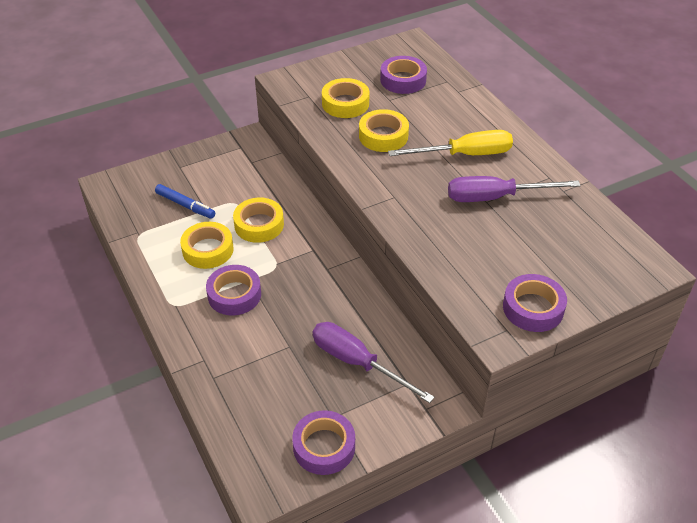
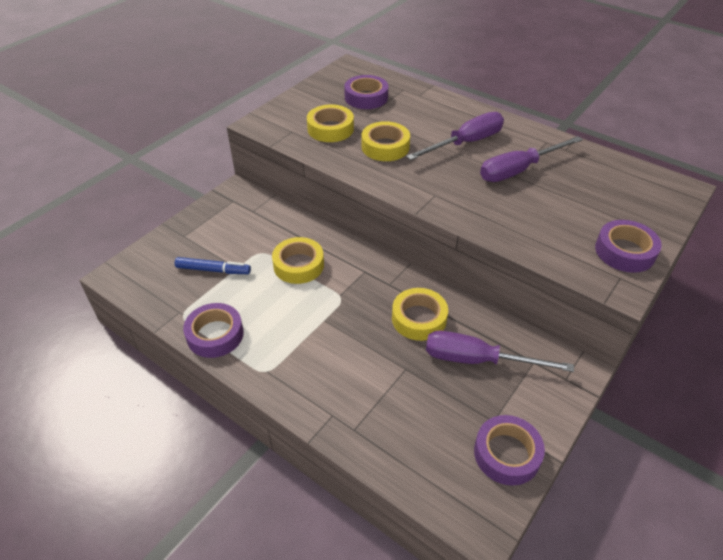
camera: 25 degrees left, 0 degrees up
(208, 250) = (264, 305): yellow tape -> yellow tape (419, 319)
(234, 295) = (319, 339): purple tape -> purple tape (215, 335)
(465, 155) = (465, 143): yellow screwdriver -> purple screwdriver

